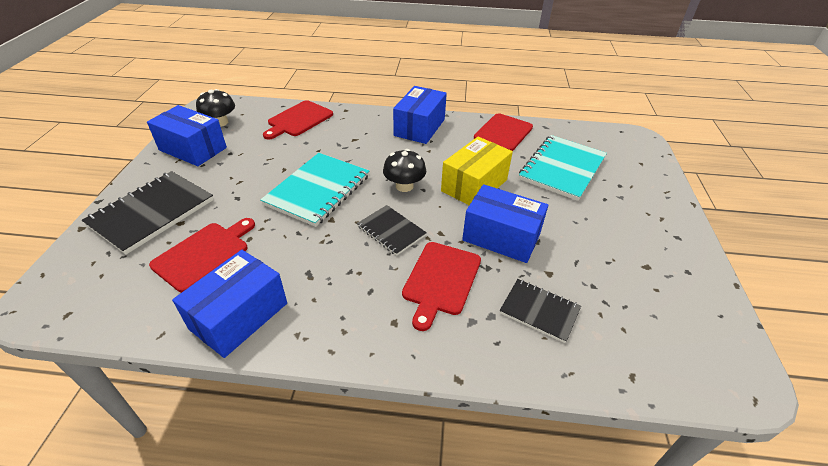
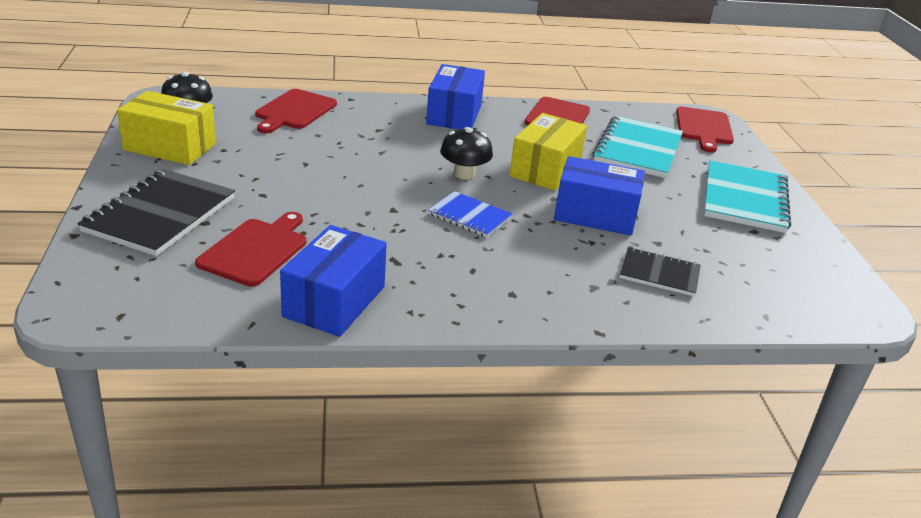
camera: 15 degrees left, 10 degrees down
(193, 149) = (170, 147): blue box -> yellow box
(318, 190) = (361, 182): turquoise notebook -> turquoise notebook (744, 199)
(391, 231) = (469, 216): black notebook -> blue notebook
(441, 280) = (546, 256): red cutting board -> red cutting board (704, 128)

